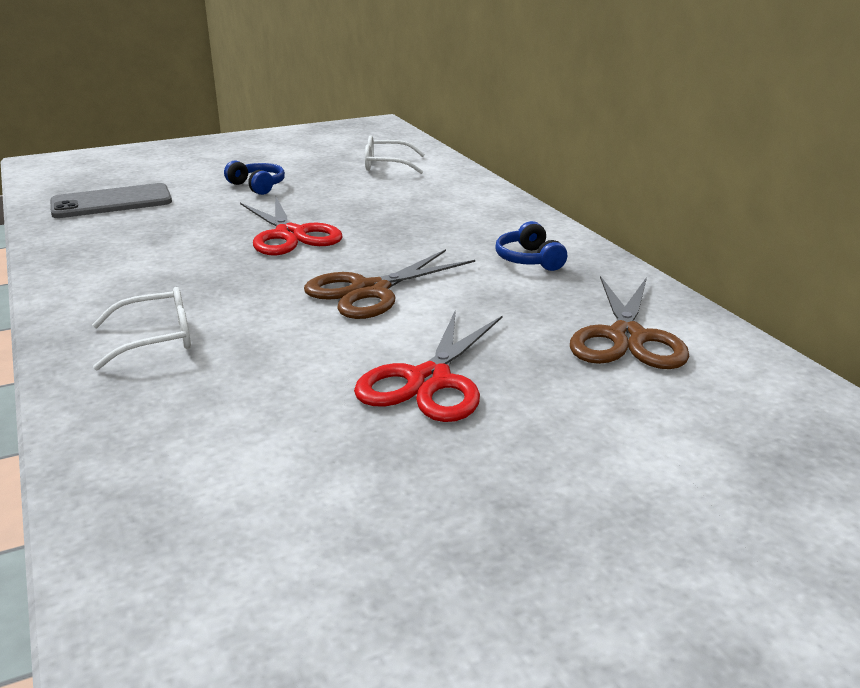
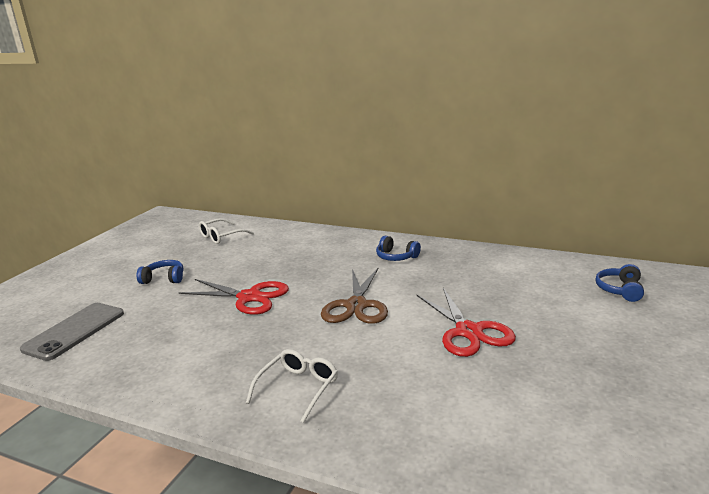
camera: 40 degrees left, 5 degrees down
(627, 337) = (500, 273): brown scissors -> none
(777, 450) = (620, 290): none -> blue headphones

